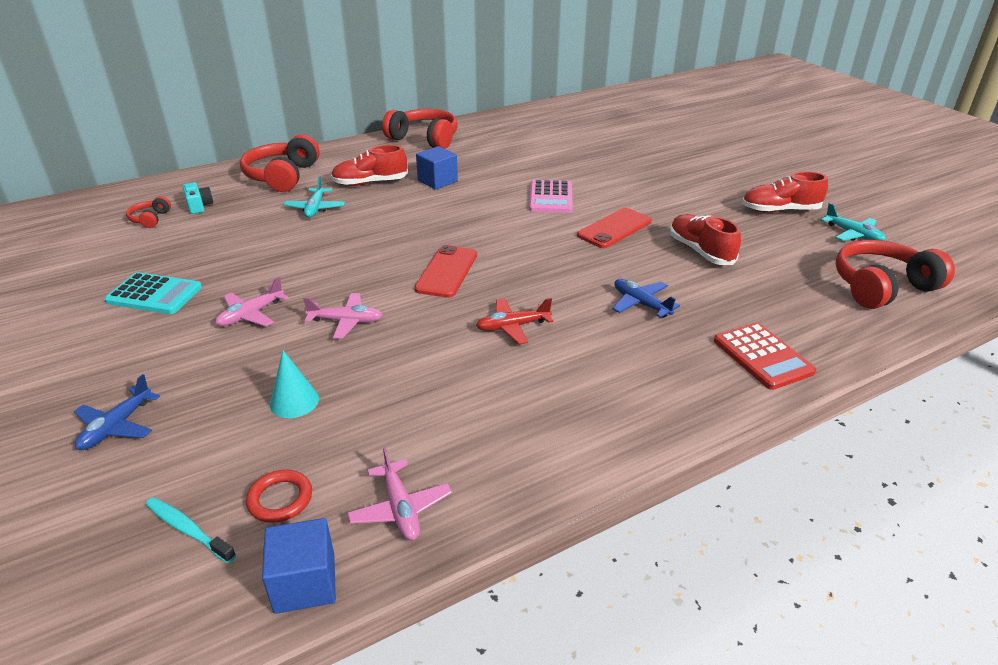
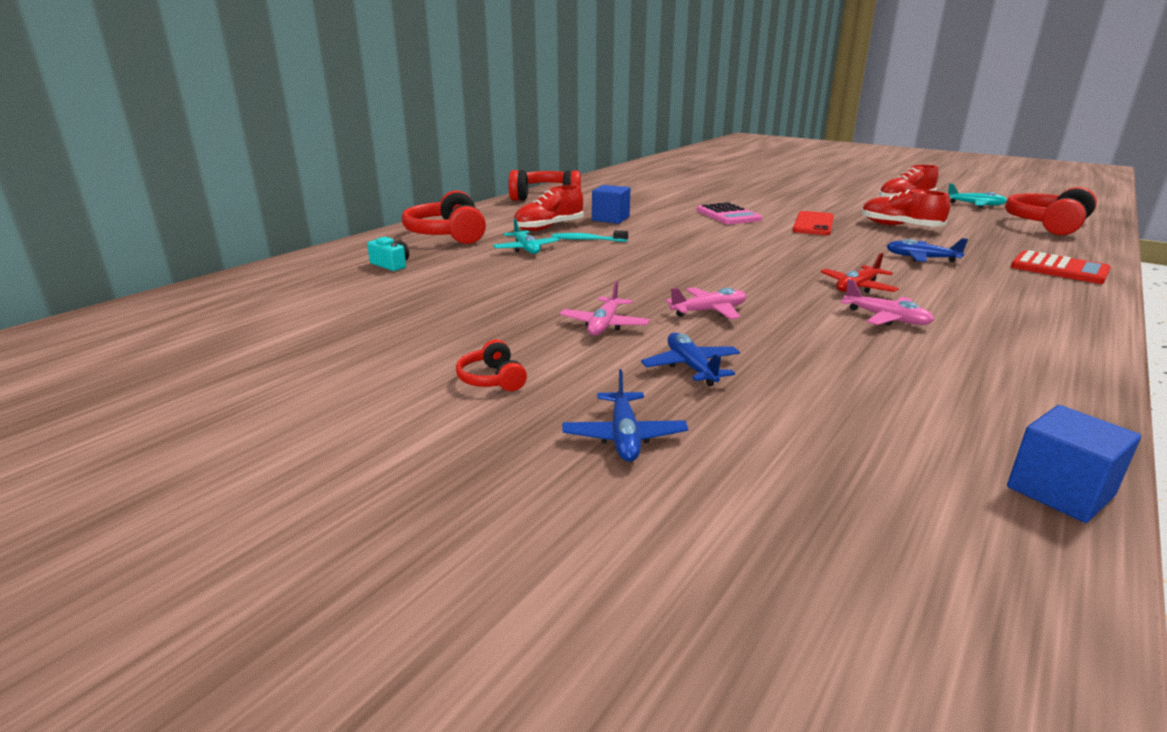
camera: 25 degrees left, 10 degrees down
(150, 219) = (349, 281): red headphones -> red headphones (492, 379)
(154, 294) = (464, 331): turquoise calculator -> none
(188, 530) = (871, 491): turquoise toothbrush -> turquoise toothbrush (588, 240)
(245, 378) = (691, 367): none -> blue plane
(280, 499) = (907, 440): red ring -> none
(294, 401) = (773, 371): turquoise cone -> none
(400, 508) = (1019, 415): pink plane -> pink plane (886, 318)
(447, 272) = (733, 267): red phone -> none

